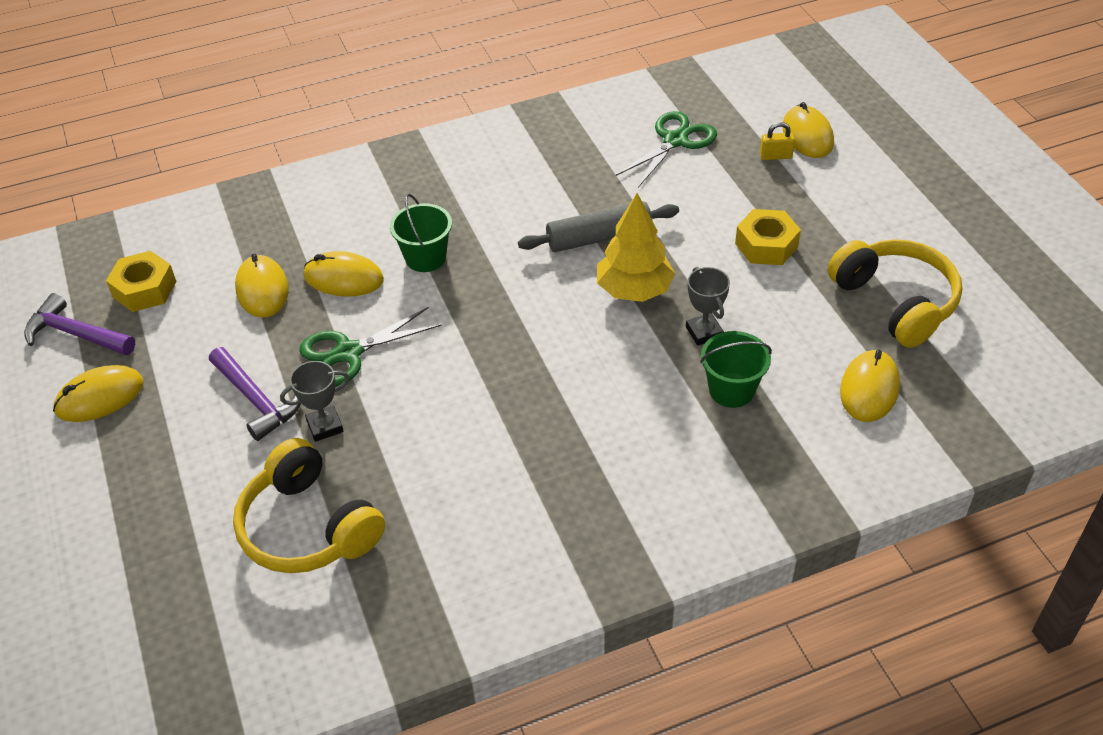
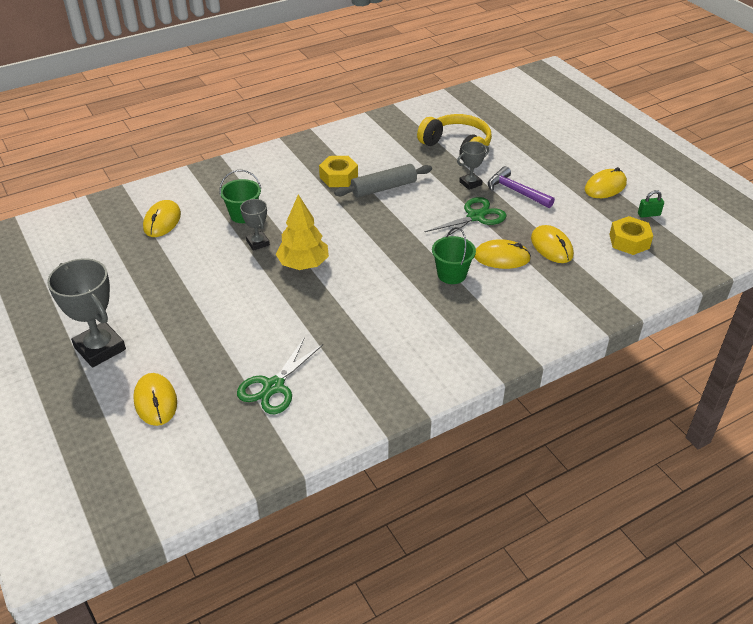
camera: 170 degrees right, 5 degrees down
(76, 334) = (649, 214): purple hammer -> green padlock
(599, 237) = (331, 297): grey rolling pin -> grey rolling pin (384, 188)
(766, 245) = (209, 301): yellow nut -> yellow nut (338, 177)
(775, 156) = (188, 377): yellow padlock -> none
(894, 195) = (100, 348): none -> grey trophy
(895, 302) = (129, 269): yellow headphones -> none

